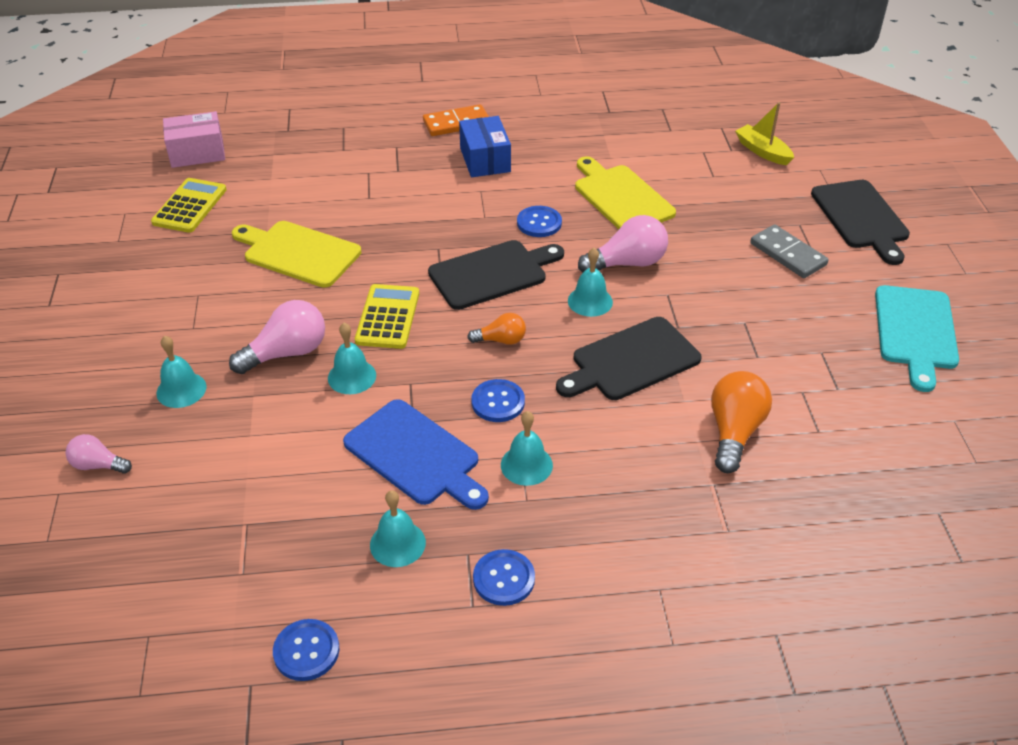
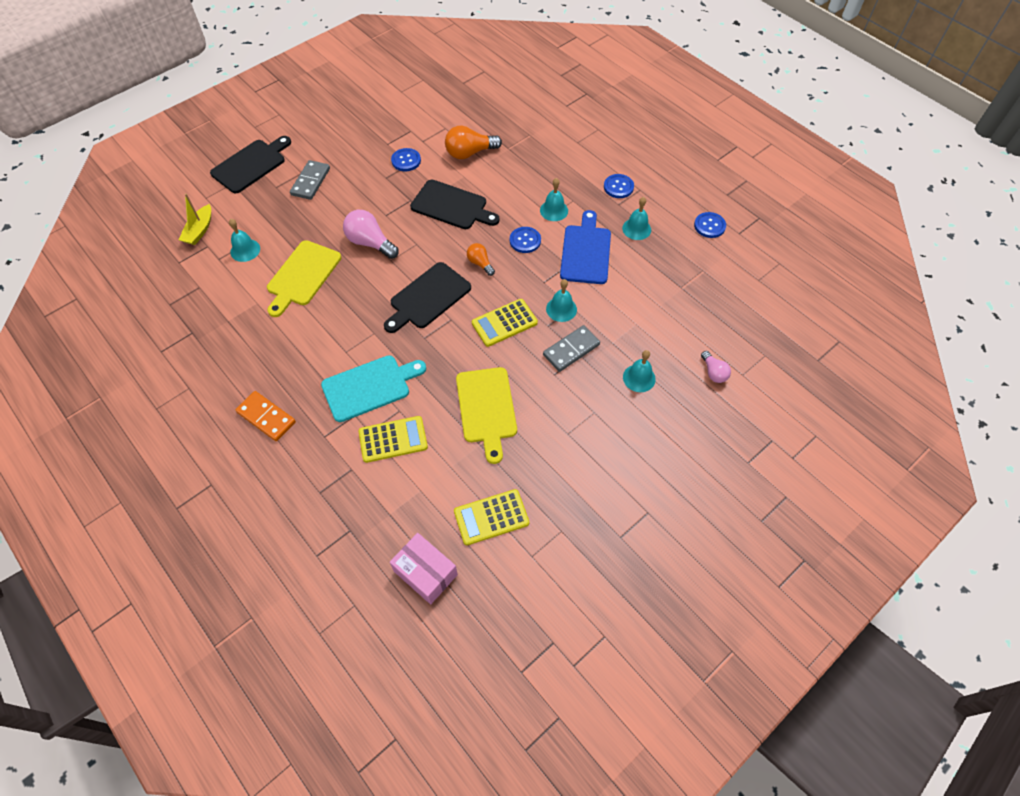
camera: 125 degrees left, 15 degrees up
(287, 353) = (571, 350): pink light bulb -> grey domino
(342, 182) = (393, 439): none -> yellow calculator
(485, 160) = (306, 370): blue box -> none
(492, 274) = (428, 297): black cutting board -> black cutting board turned 75 degrees counterclockwise
(539, 223) = (360, 302): blue button -> blue button (406, 161)
(590, 301) = (417, 243): turquoise bell -> turquoise bell (245, 250)
(915, 331) = (344, 118): turquoise cutting board -> turquoise cutting board (369, 387)

